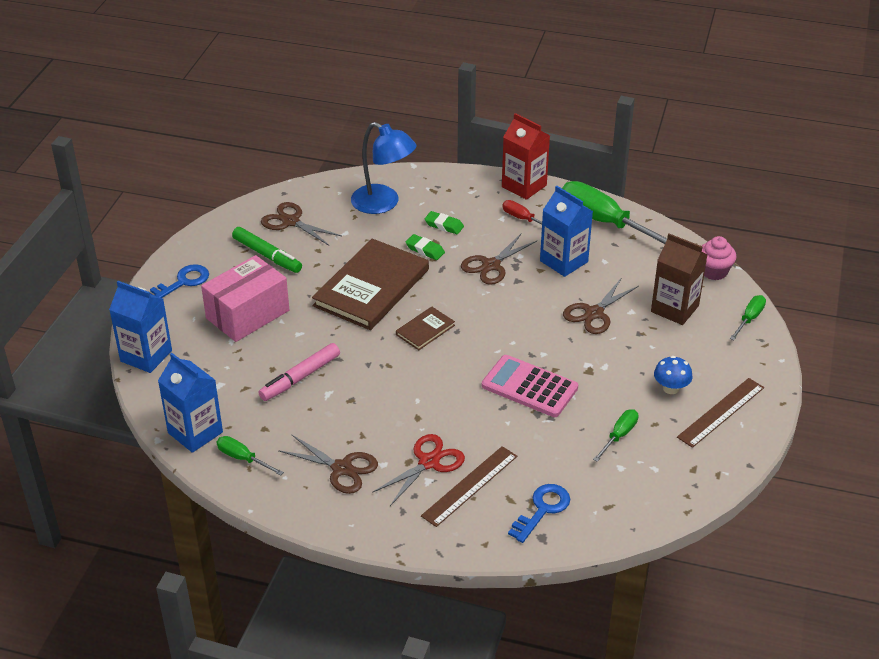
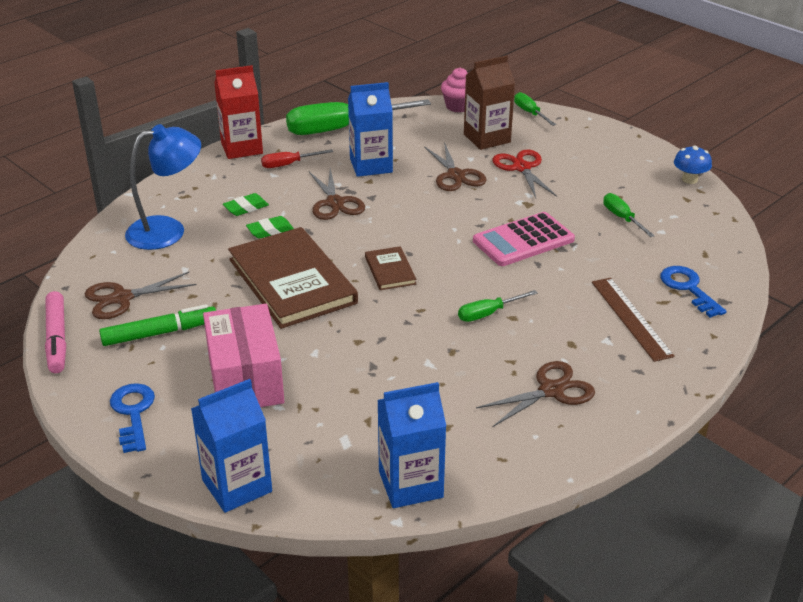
camera: 60 degrees left, 5 degrees down
(243, 458) = (483, 458): green screwdriver -> green screwdriver (488, 314)
(300, 378) = (387, 374): pink marker -> pink marker (57, 339)
(429, 462) = (582, 331): red scissors -> red scissors (522, 168)
(671, 388) = (583, 174): blue mushroom -> blue mushroom (689, 179)
(721, 412) = (629, 163): brown ruler -> none

